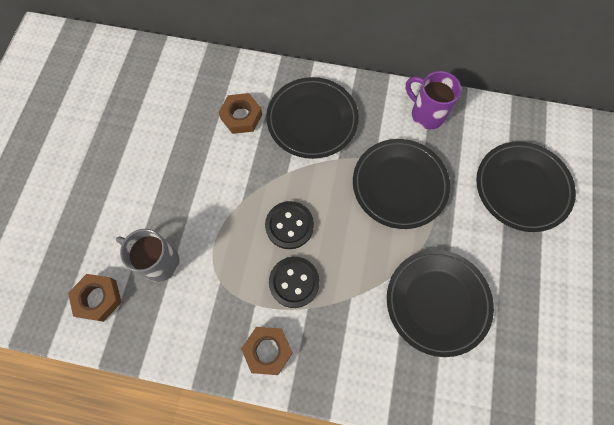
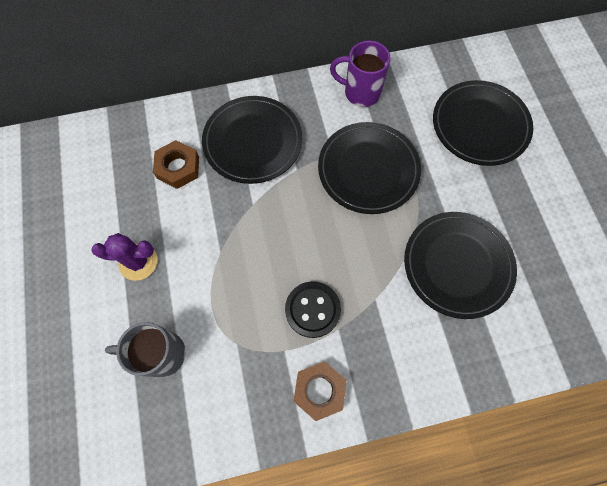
camera: 25 degrees left, 0 degrees up
(98, 298) = (112, 424): brown nut -> none
(175, 180) = (138, 262): none -> purple cactus
(289, 225) = (280, 255): black button -> none

